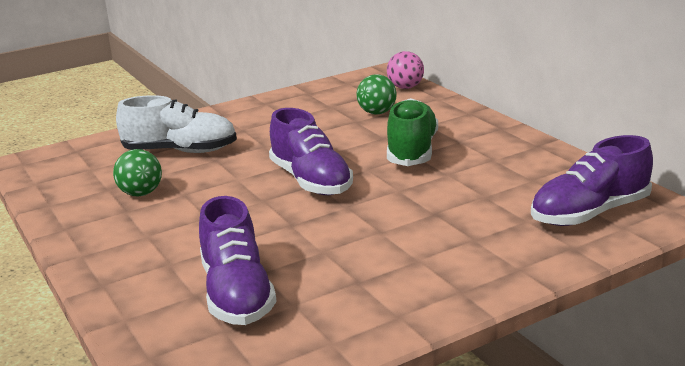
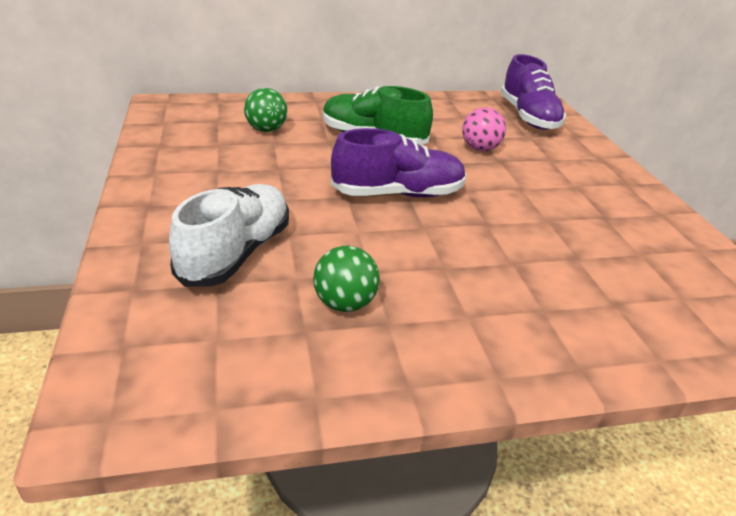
camera: 75 degrees left, 10 degrees up
(237, 294) = (617, 279): purple shoe -> none
(405, 87) = (220, 104): pink ball -> pink ball (480, 149)

